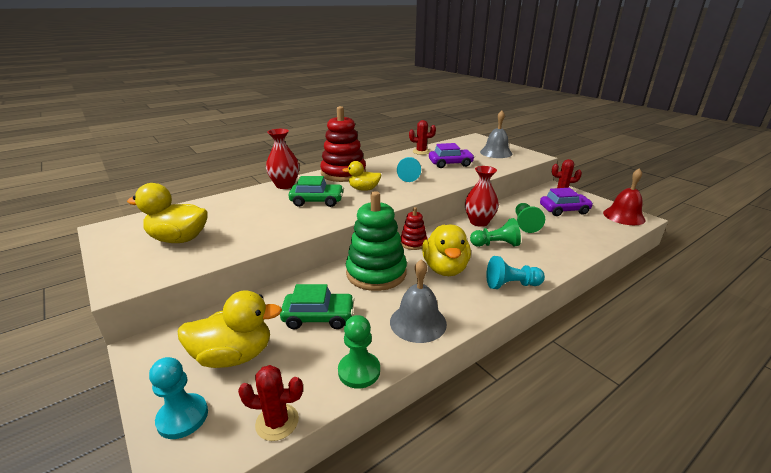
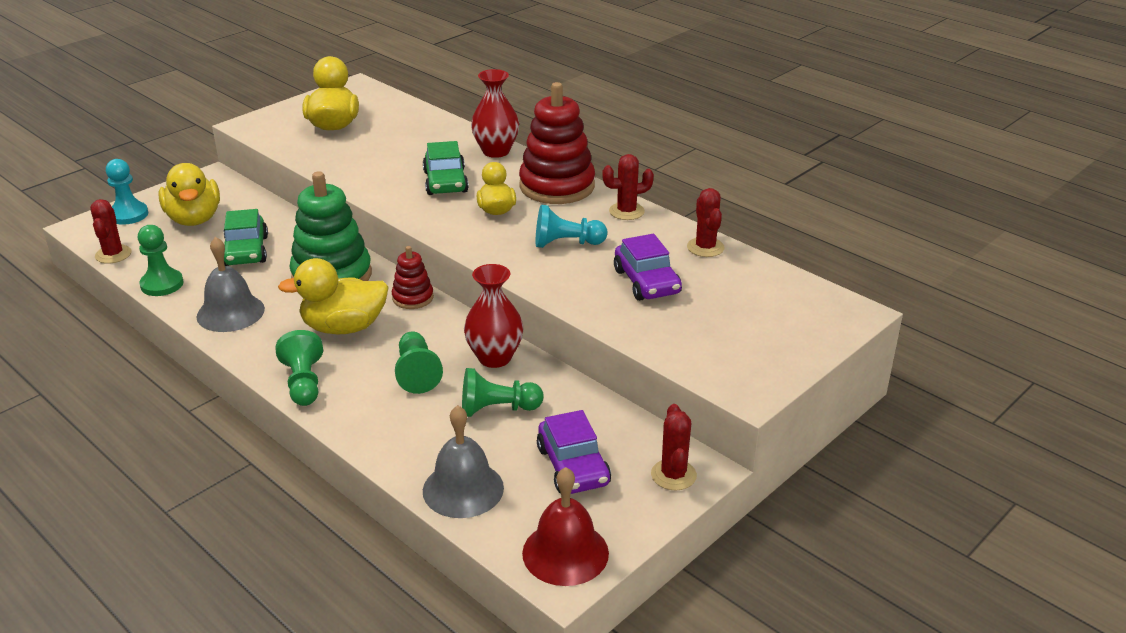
camera: 80 degrees right, 5 degrees up
(380, 162) = (626, 211): none -> red cactus
(496, 153) = (746, 337): grey bell -> grey bell (463, 489)
(511, 285) = (303, 383): turquoise pawn -> green pawn

